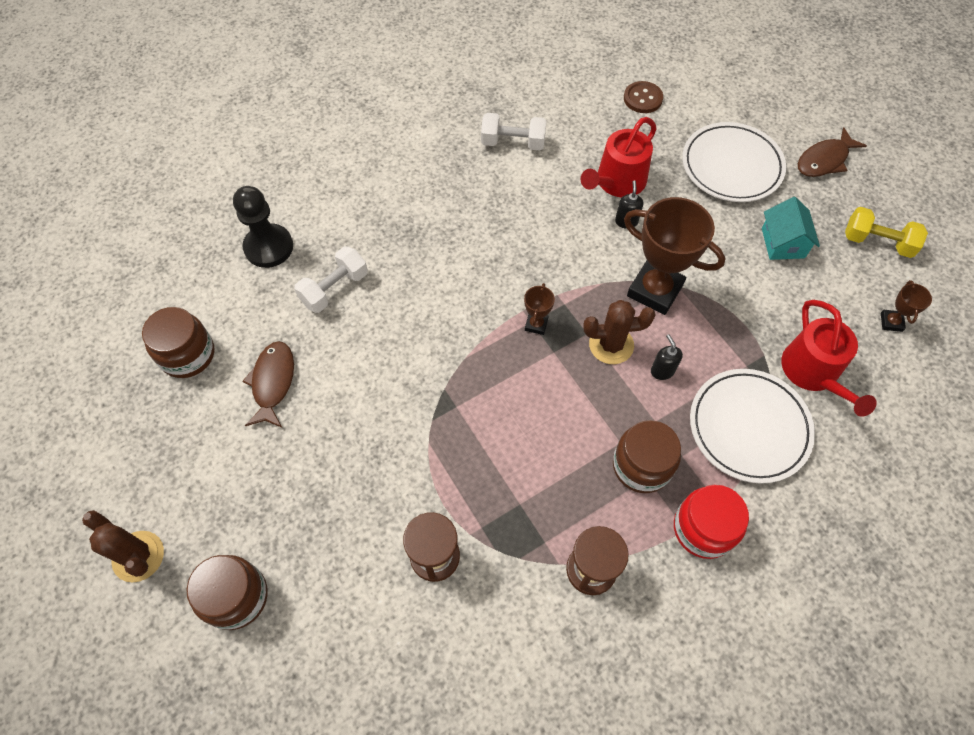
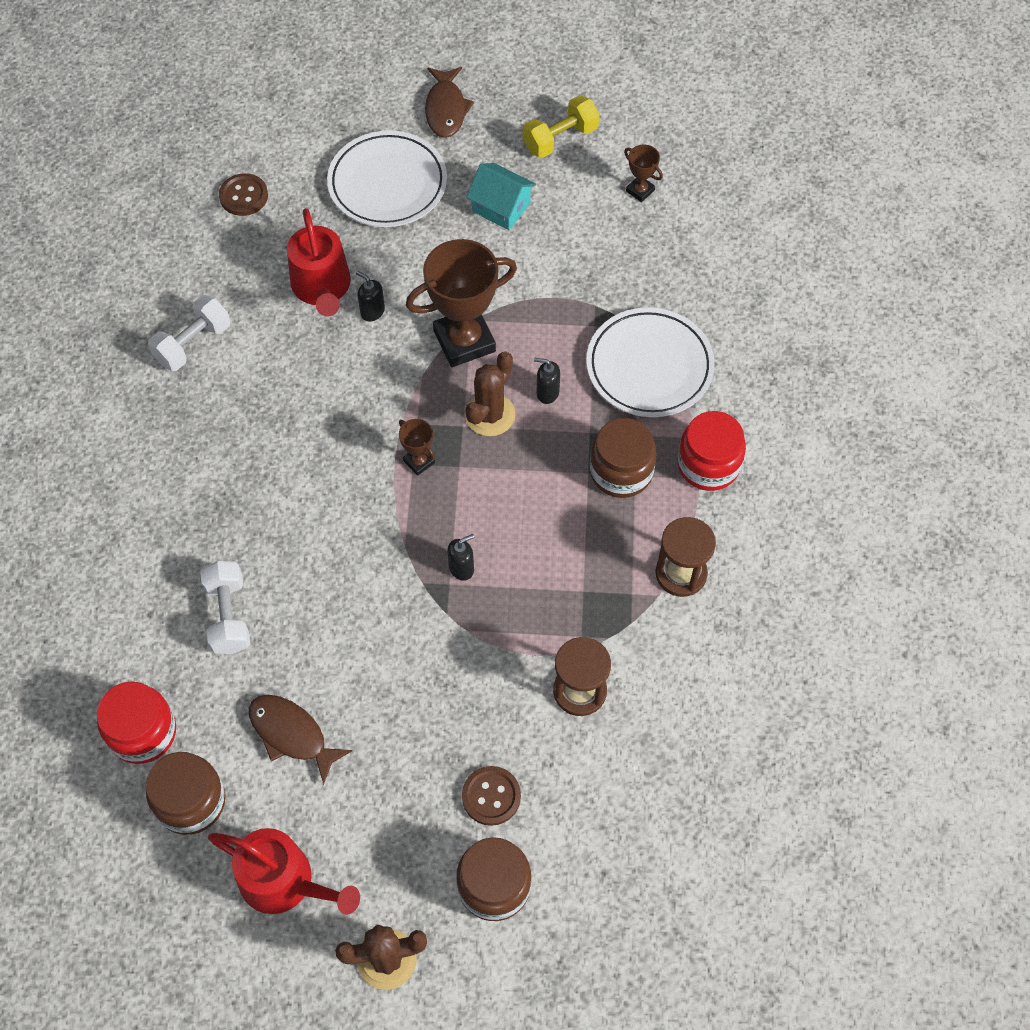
camera: 55 degrees left, 0 degrees up
(220, 296) = (142, 732): none -> red jar
(269, 247) = (121, 651): black pawn -> none
(307, 547) = (491, 796): none -> brown button
(474, 406) = (461, 568): none -> black soap dispenser
(813, 373) = (639, 282): red watering can -> red watering can (284, 881)

